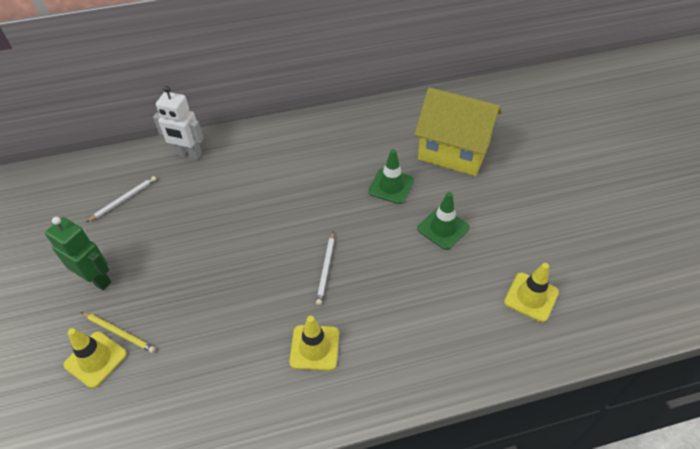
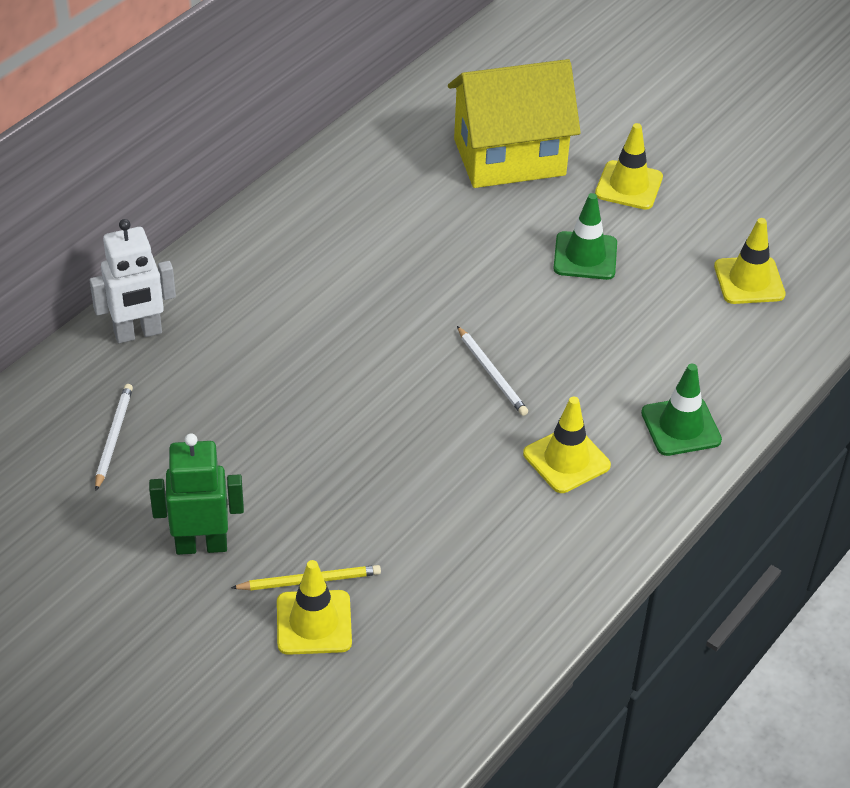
camera: 40 degrees left, 5 degrees down
(391, 186) = (472, 238): green traffic cone -> green traffic cone (681, 426)
(507, 199) = (628, 186): none -> yellow traffic cone

